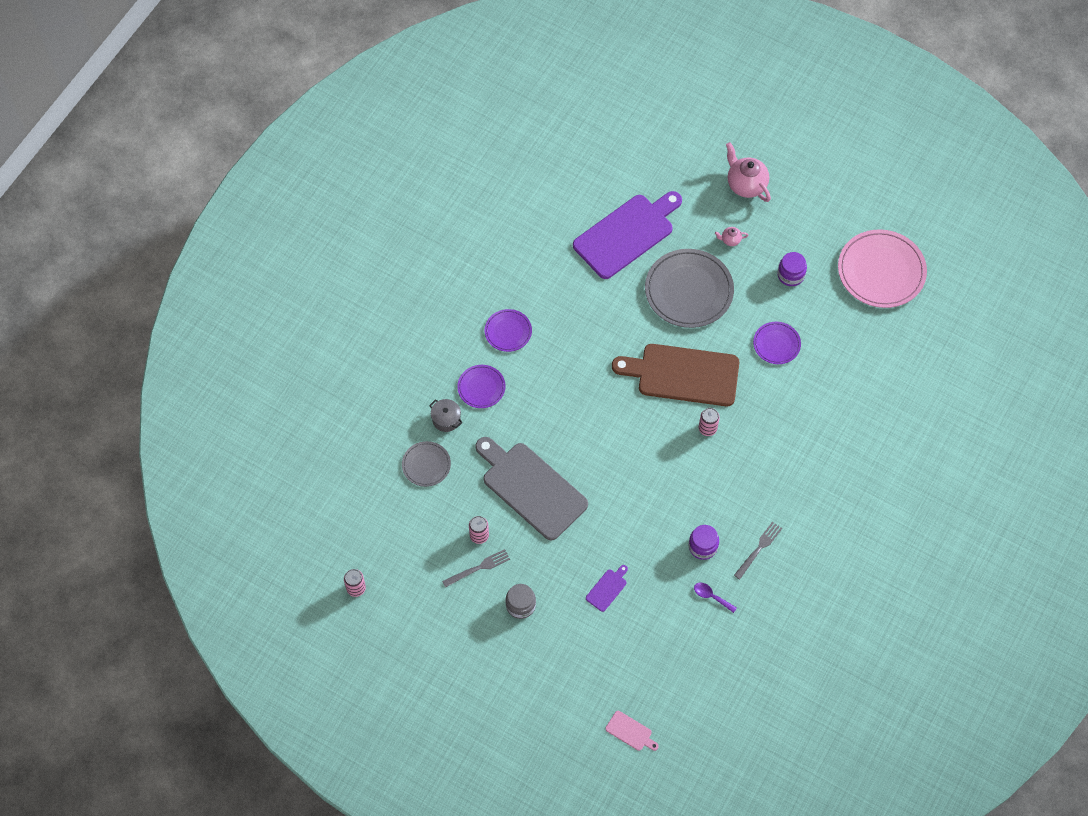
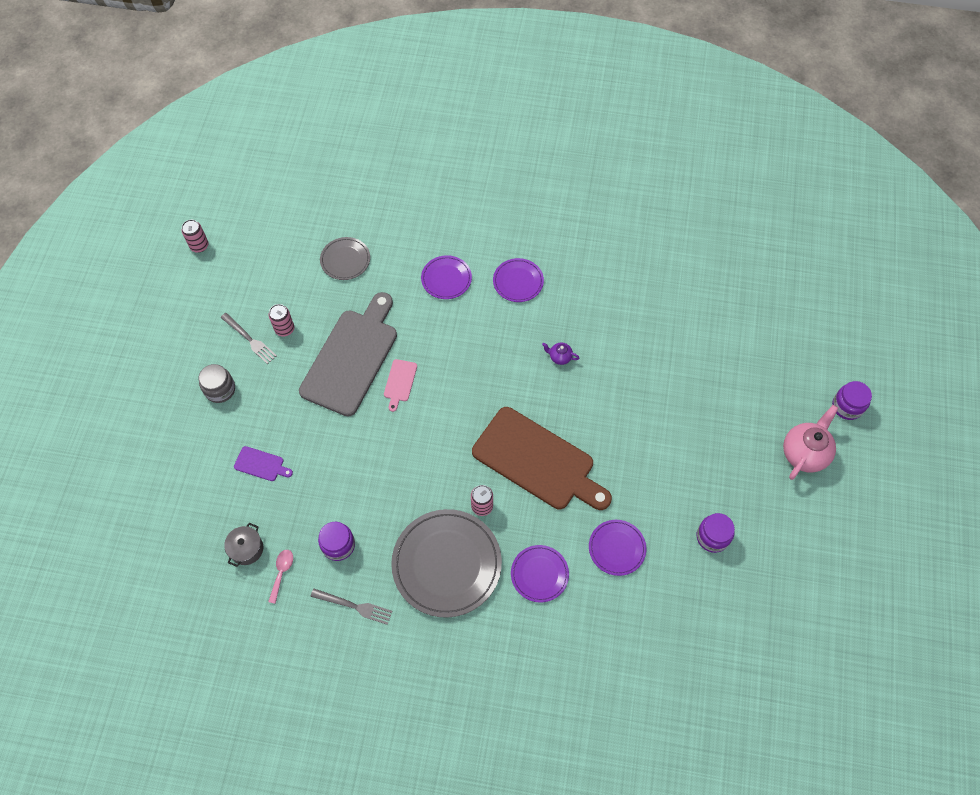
camera: 70 degrees right, 0 degrees up
(446, 419) = (400, 260): grey pot -> grey pot (246, 549)
(595, 325) = (560, 357): none -> purple teapot
(626, 234) = (681, 353): purple cutting board -> none
(630, 732) = (105, 538): pink cutting board -> pink cutting board (400, 382)
(683, 374) = (537, 461): brown cutting board -> brown cutting board turned 135 degrees clockwise
(689, 290) = (642, 435): grey plate -> grey plate (446, 564)
(711, 596) = (282, 572): purple spoon -> pink spoon
(718, 139) = (847, 406): none -> purple jar
(730, 240) = (725, 458): pink teapot -> none
(778, 406) = (539, 574): none -> purple plate
(881, 271) = (768, 640): pink plate -> none

